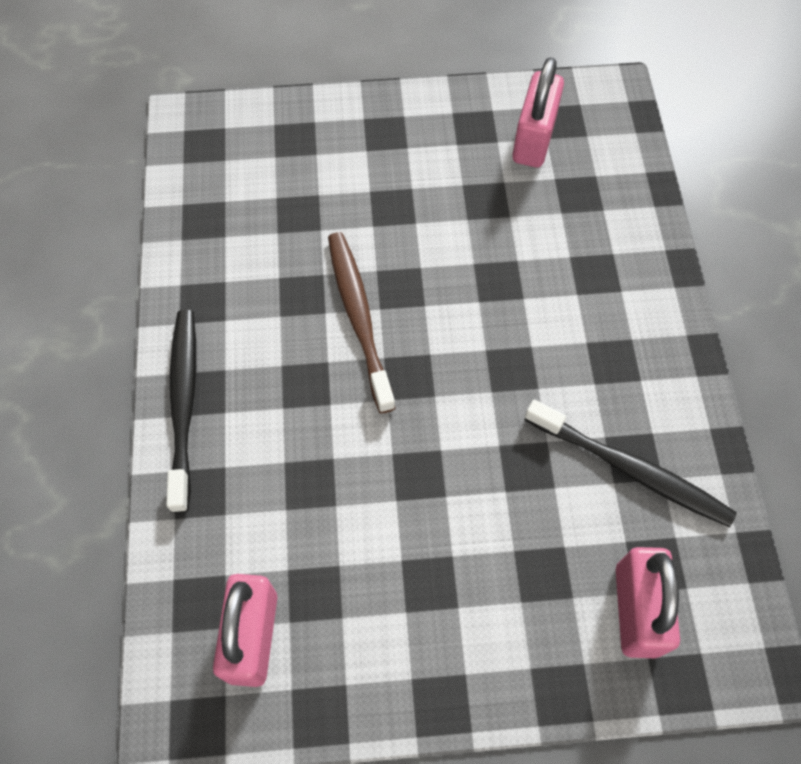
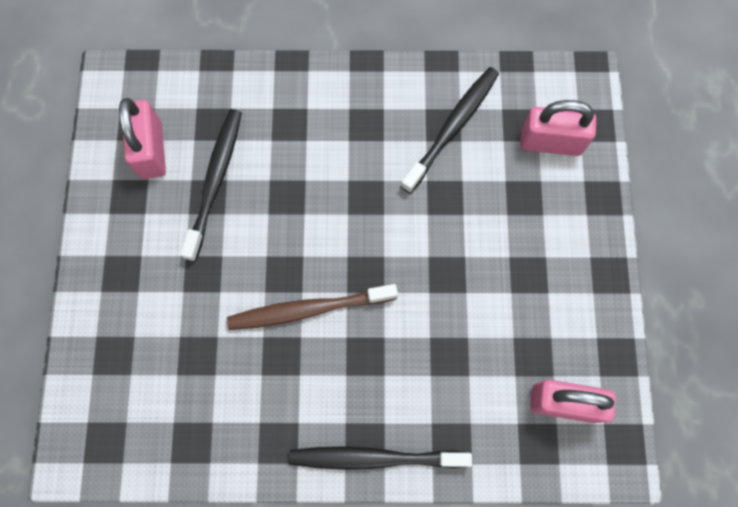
camera: 85 degrees left, 10 degrees up
(506, 205) = (215, 181): none -> black toothbrush
(533, 139) = (151, 150): pink padlock -> pink padlock turned 60 degrees clockwise

